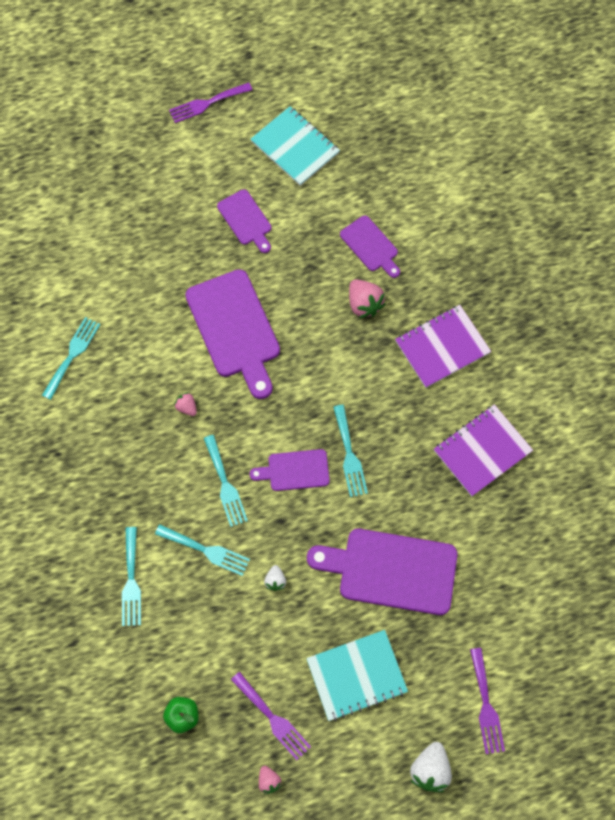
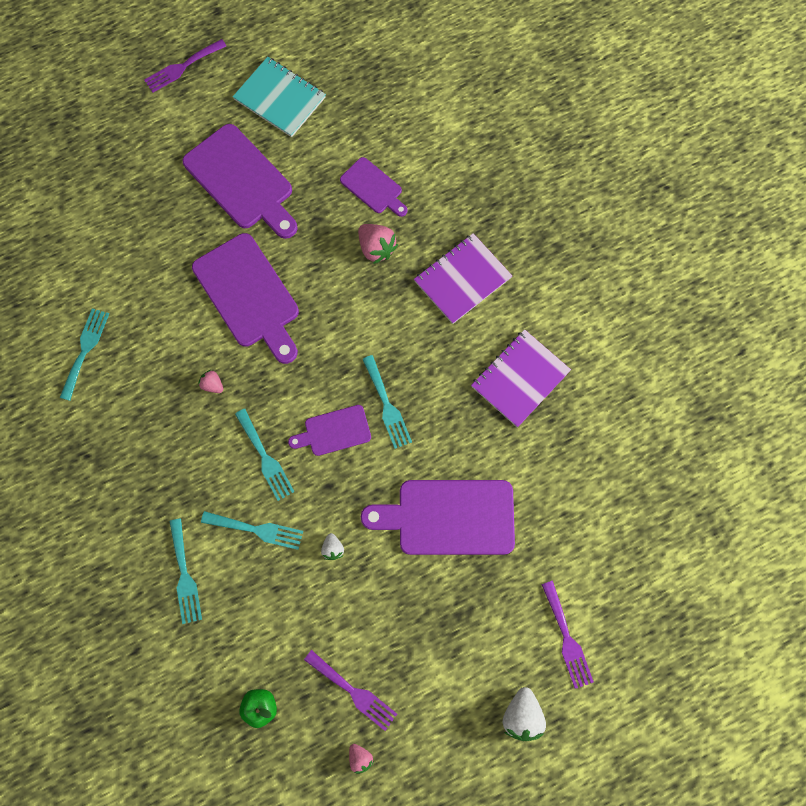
camera: 10 degrees left, 5 degrees up
(246, 220) = (242, 181): purple cutting board -> purple cutting board, size x1.83
(356, 675) = (431, 631): turquoise notebook -> none

